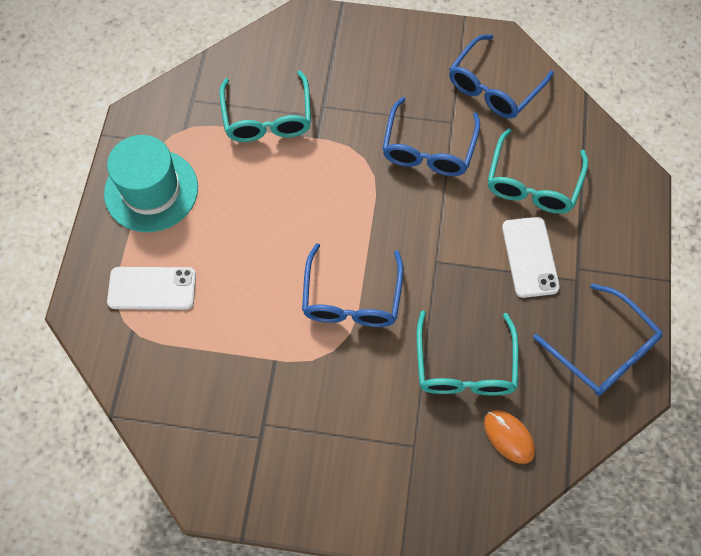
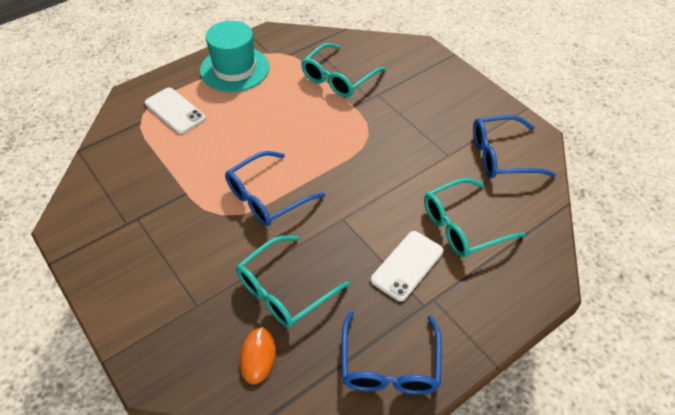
camera: 45 degrees right, 15 degrees down
(428, 148) = (415, 157): blue glasses -> none

